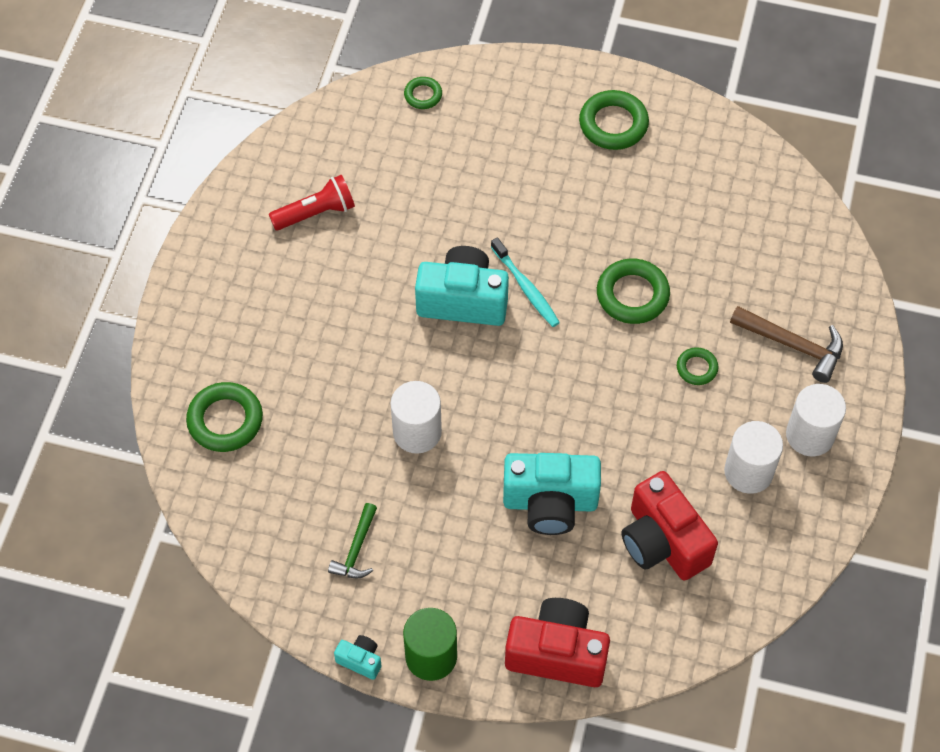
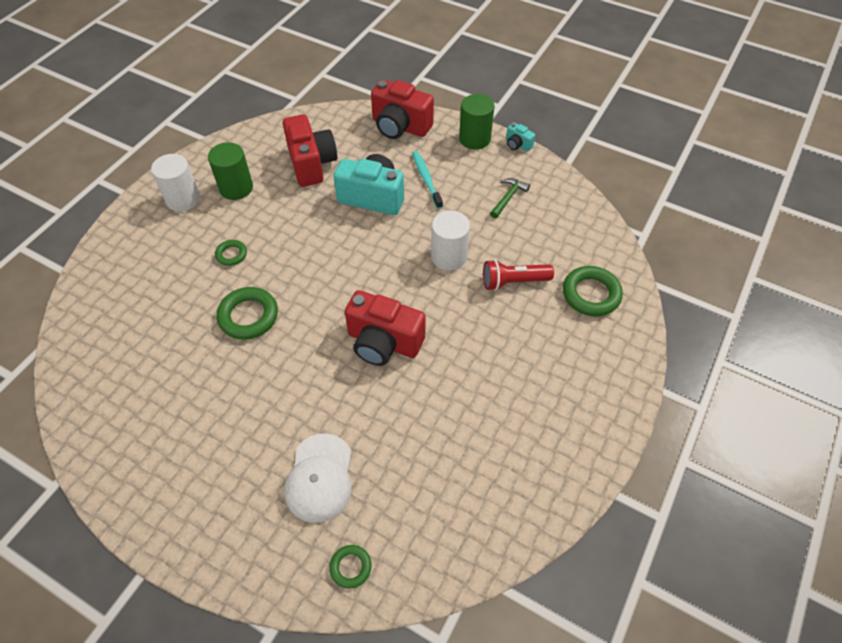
camera: 165 degrees left, 5 degrees down
(316, 213) = (490, 454): red flashlight -> red flashlight (513, 281)
(463, 300) = (383, 342): turquoise camera -> red camera
(479, 155) = (319, 478): none -> white cap
(526, 288) = (329, 341): turquoise toothbrush -> turquoise toothbrush (426, 179)
(613, 124) = (179, 479): green ring -> none
(748, 472) = (236, 188): white cylinder -> green cylinder
(793, 345) = (155, 254): brown hammer -> none

